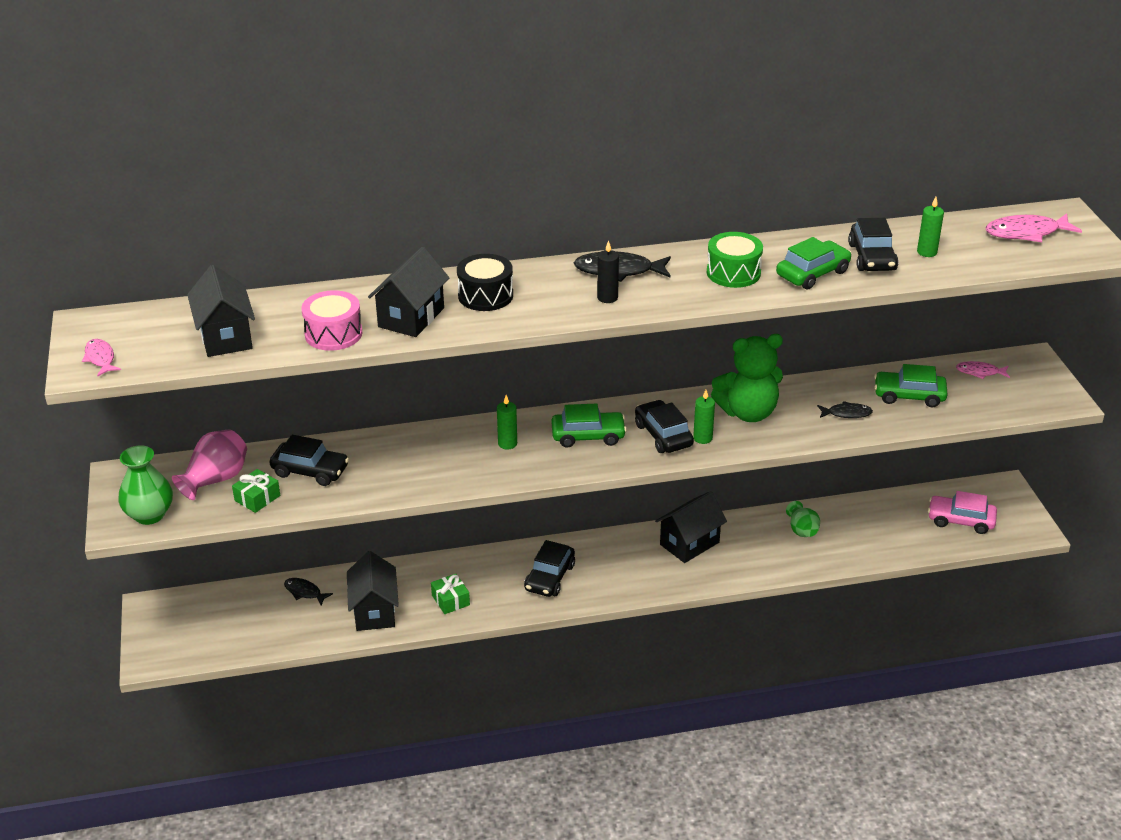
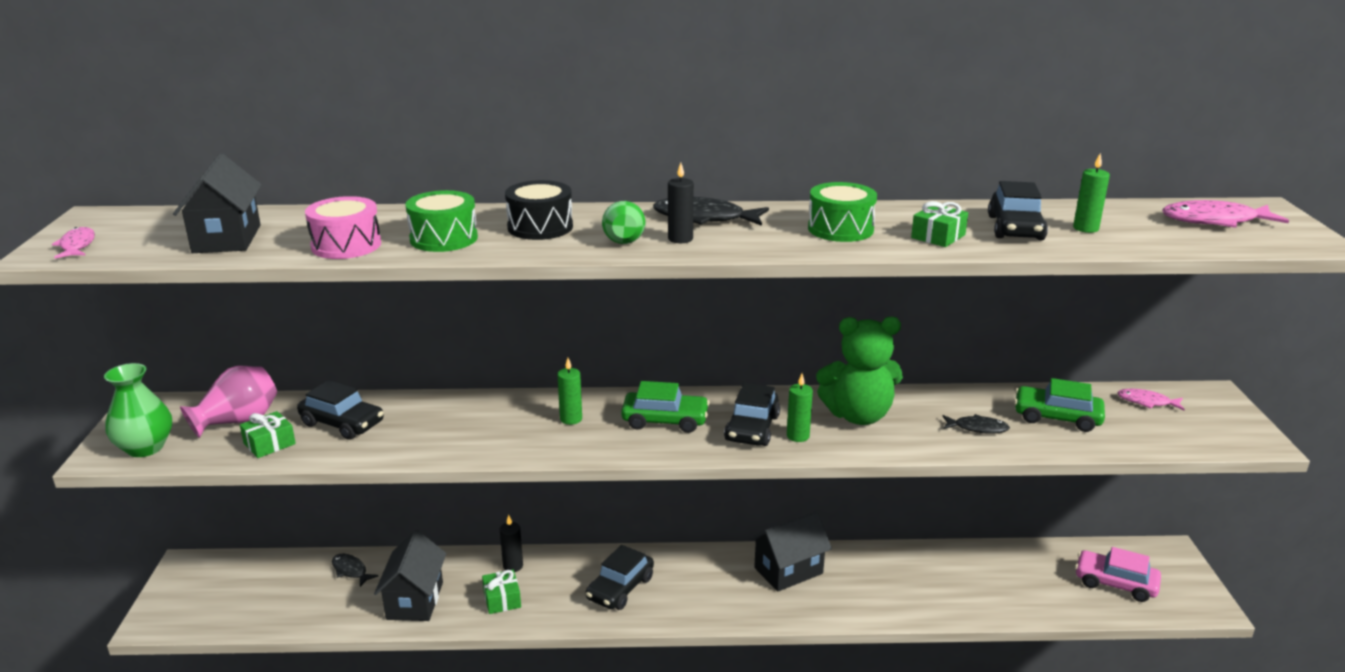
camera: 10 degrees right, 10 degrees down
(411, 317) = (444, 238): black house -> green drum
(448, 569) = (513, 566): none -> black candle
(663, 435) = (752, 428): black car -> black car turned 150 degrees counterclockwise
(802, 530) = (922, 571): green vase -> green vase (623, 239)
(812, 273) = (938, 236): green car -> green gift

